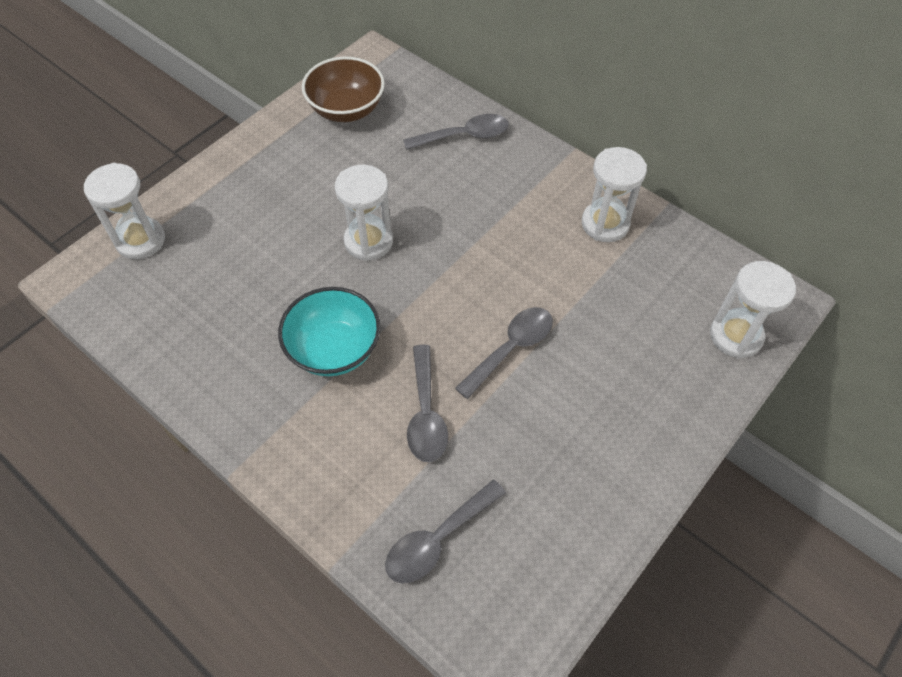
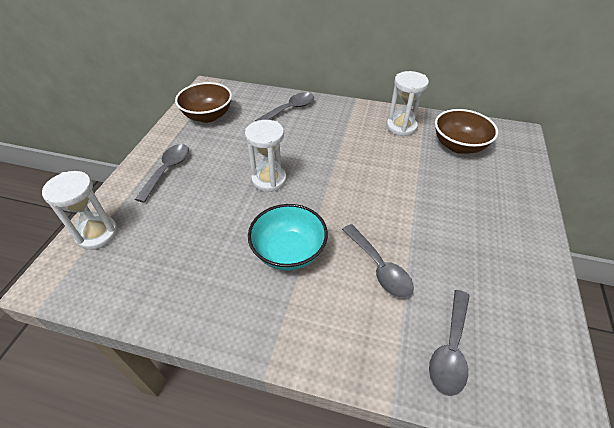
camera: 25 degrees left, 10 degrees down
(511, 348) = (401, 208): grey spoon -> grey spoon (167, 170)
(667, 287) = (458, 146): none -> brown bowl
(735, 336) = (513, 157): white hourglass -> none

